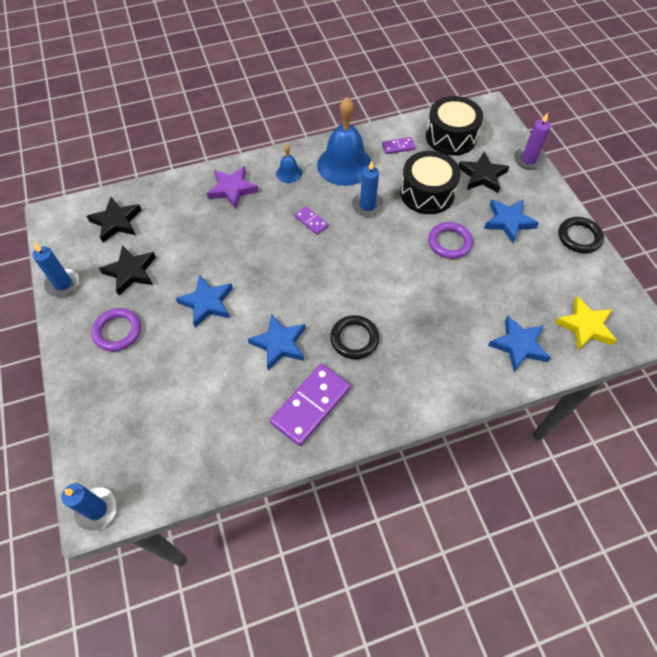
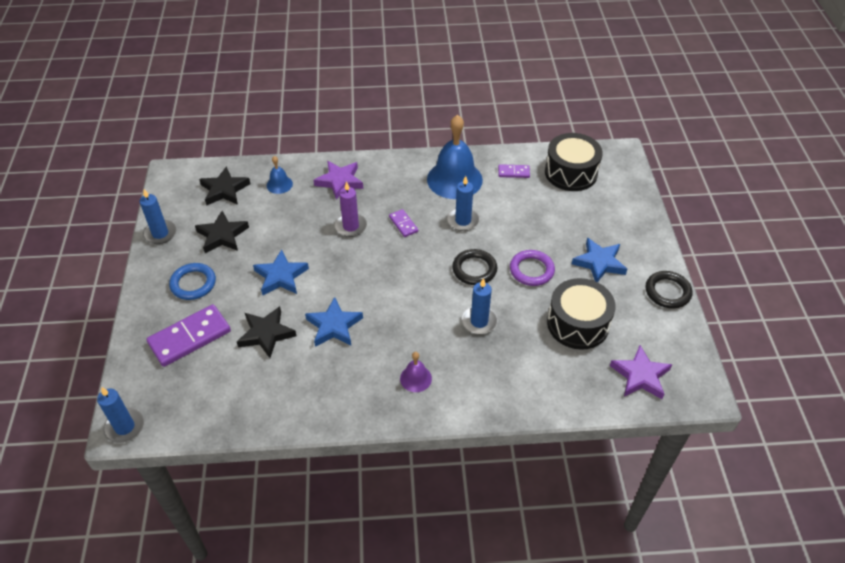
camera: 15 degrees right, 10 degrees down
(117, 331) = (193, 283): purple ring -> blue ring
(289, 173) = (398, 177): blue bell -> blue bell (279, 184)
(310, 405) = (343, 385): purple domino -> purple domino (190, 337)
(354, 339) = (405, 337): black ring -> black ring (474, 269)
(379, 380) = (415, 378): none -> purple bell
(419, 306) = (479, 321): none -> blue candle
(427, 193) = (526, 220): black drum -> black drum (578, 324)
(482, 175) = (589, 215): black star -> black star (266, 334)
(519, 345) = (565, 378): blue star -> none
(528, 160) = (643, 209): purple candle -> purple candle (351, 226)
(585, 326) = (640, 376): yellow star -> purple star

